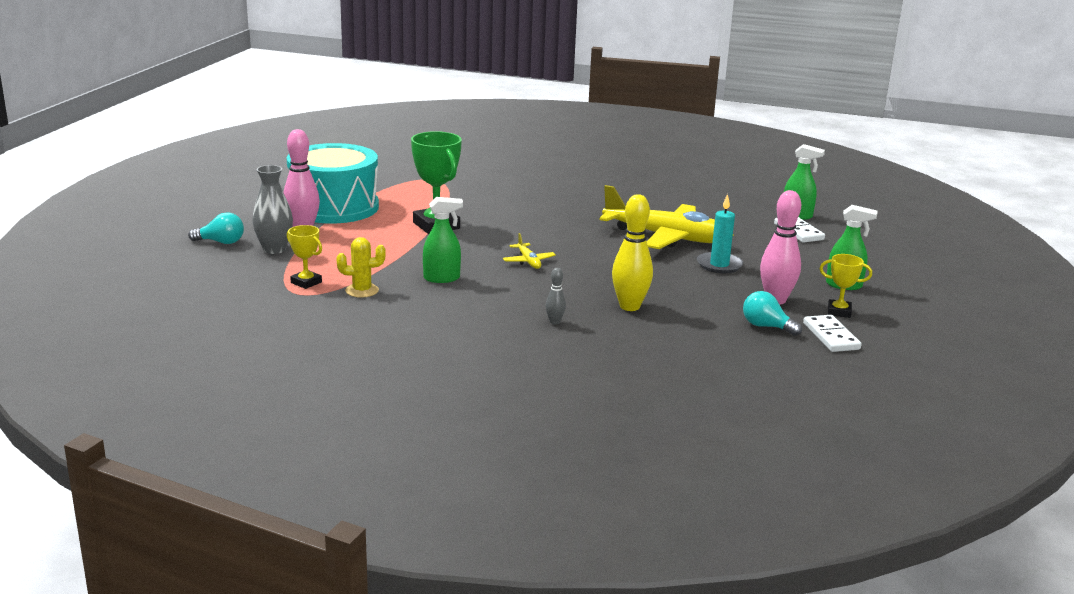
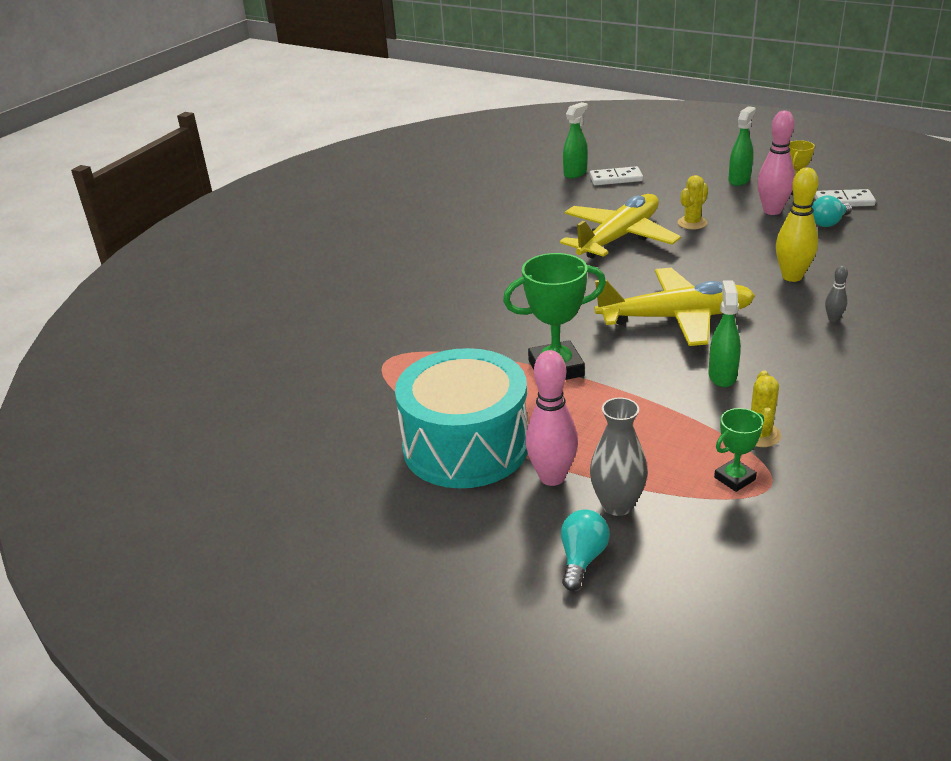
camera: 70 degrees left, 10 degrees up
(306, 282) = (734, 478): yellow trophy -> green trophy
(528, 261) = (676, 318): yellow plane -> yellow plane, size x2.42
(719, 265) = (692, 223): turquoise candle -> yellow cactus

